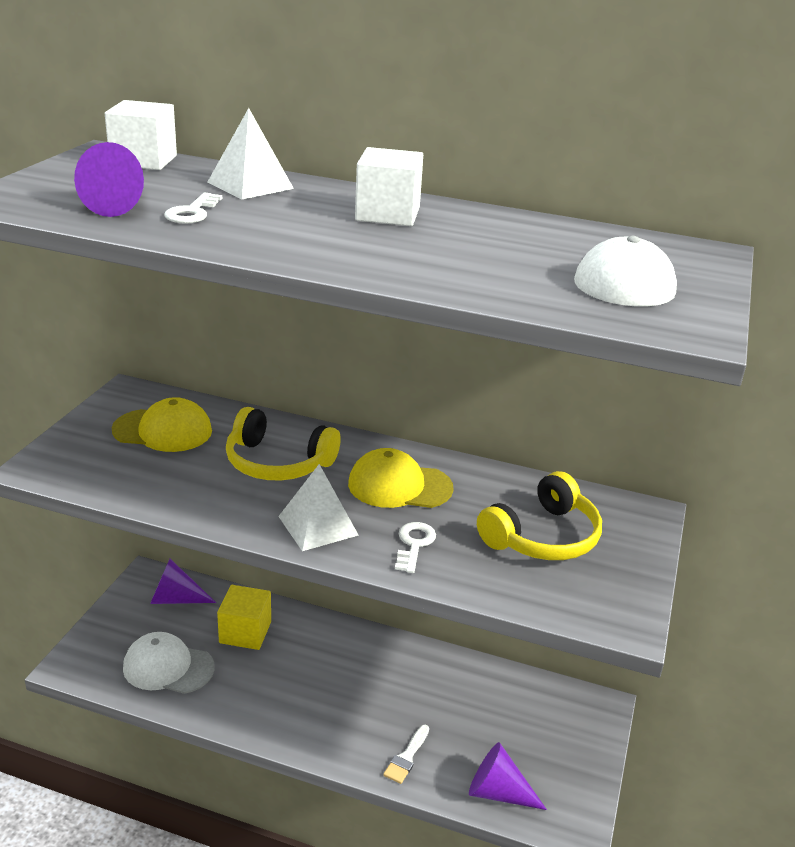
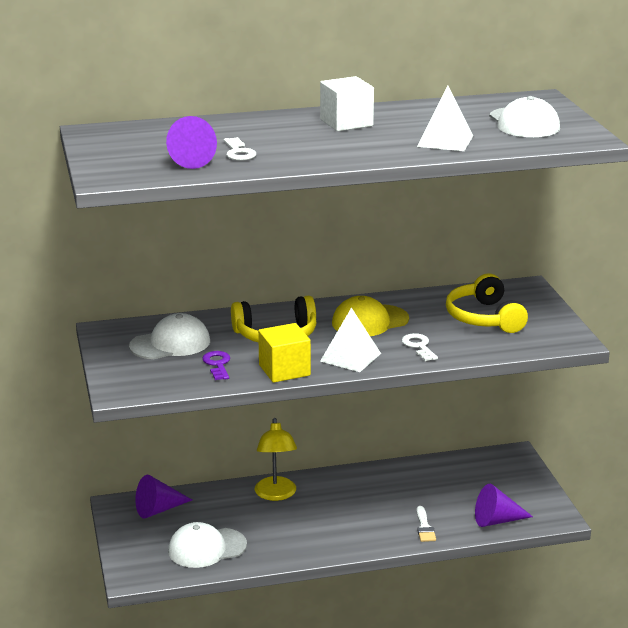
camera: 30 degrees left, 5 degrees down
(144, 160) = (132, 130): white cube -> none
(163, 430) = (170, 344): yellow cap -> white cap
(171, 475) = (217, 364): none -> purple key
(245, 632) = (237, 508): yellow cube -> yellow cube (284, 370)
(250, 185) = (233, 127): white pyramid -> white pyramid (445, 141)
(297, 635) = (276, 494): none -> yellow lamp
(542, 536) = (484, 318): yellow headphones -> yellow headphones turned 150 degrees clockwise

